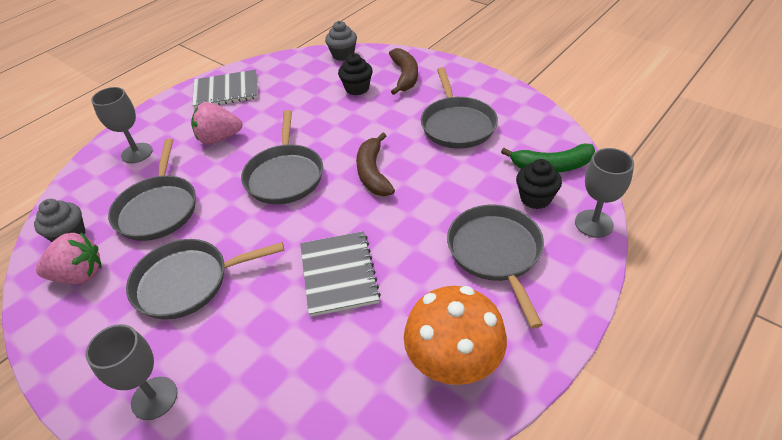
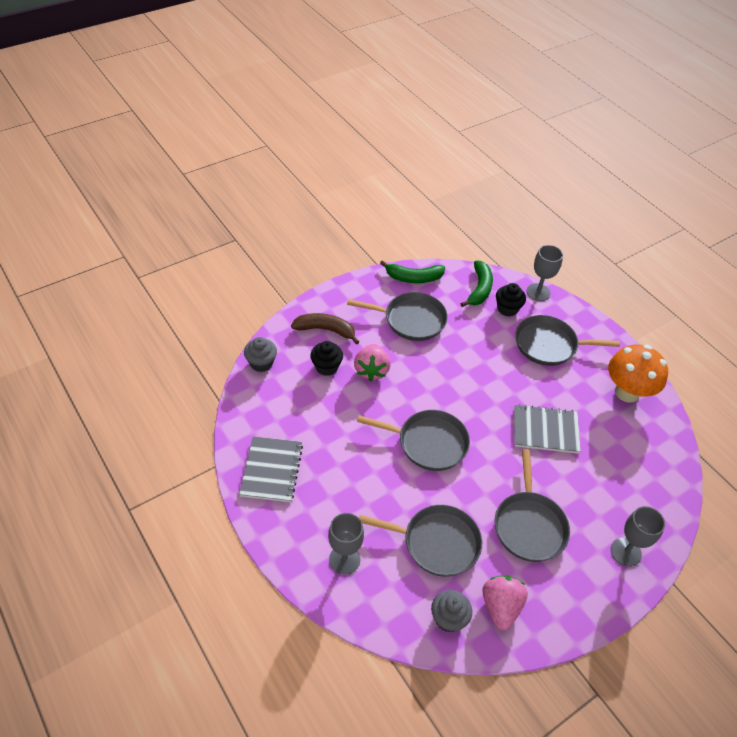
camera: 80 degrees left, 5 degrees up
(219, 138) = (353, 485): pink strawberry -> pink strawberry (371, 370)
(373, 173) = (448, 385): brown banana -> none
(526, 111) = (414, 278): none -> green banana

